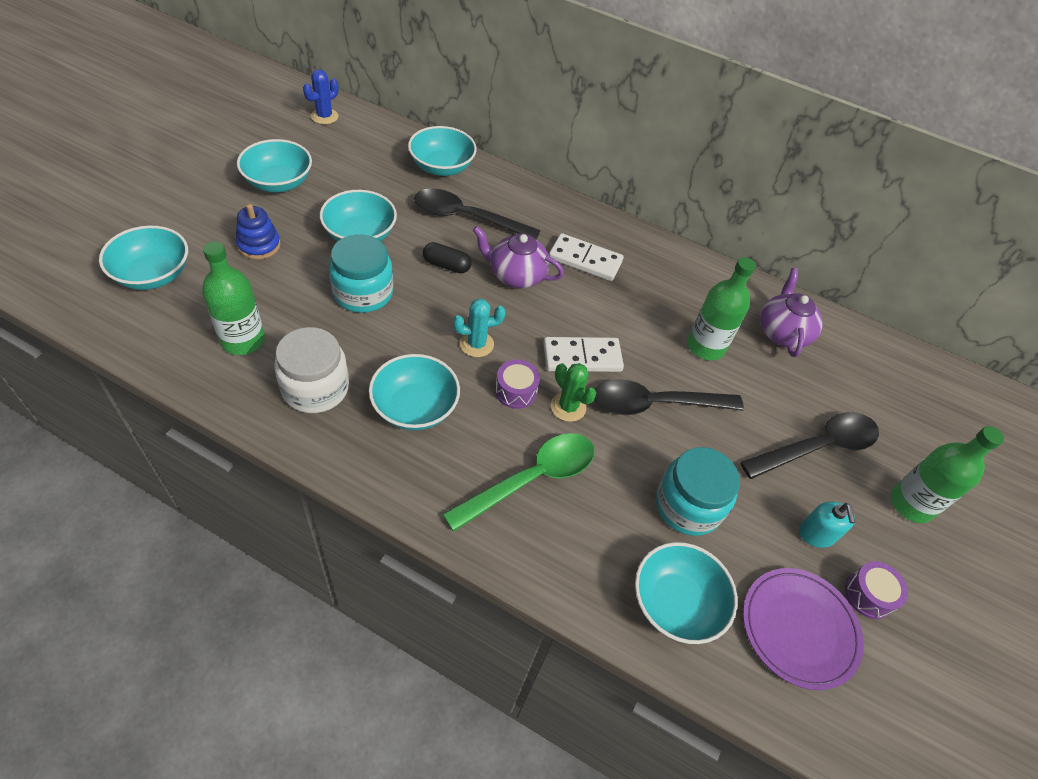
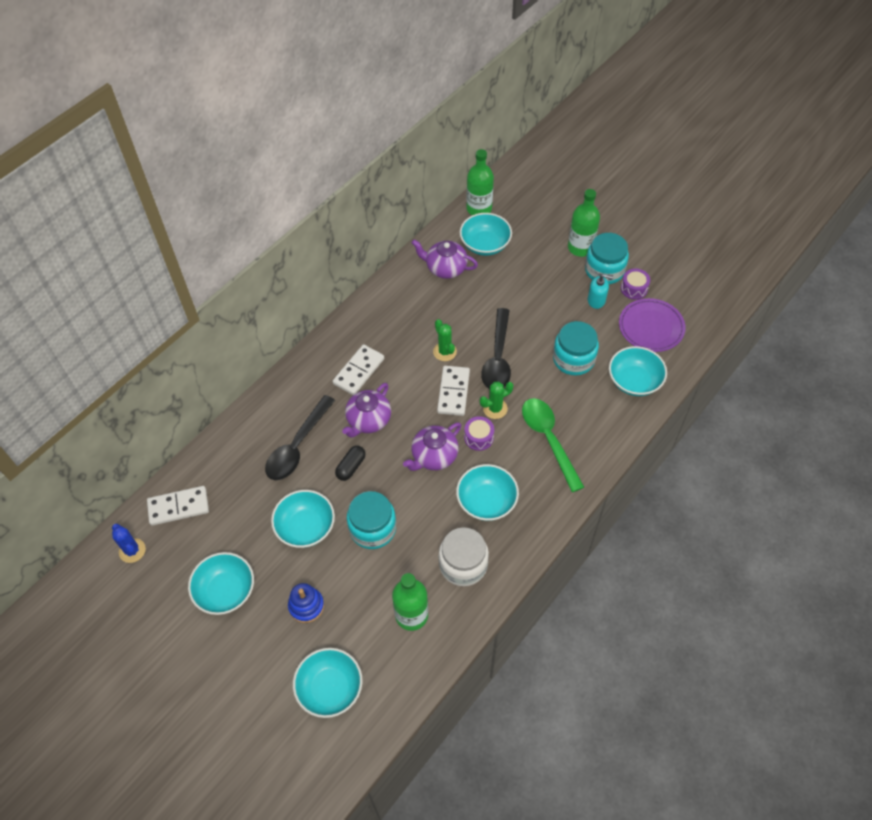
camera: 70 degrees left, 5 degrees up
(376, 140) = (178, 507): none -> white domino
(442, 167) = (228, 457): turquoise bowl -> turquoise bowl (485, 245)
(476, 344) = (434, 456): turquoise cactus -> purple teapot
(644, 342) = (444, 352): none -> green cactus
(705, 346) = (452, 316): green bottle -> green bottle (479, 209)
(817, 447) = (538, 279): black spoon -> none
(883, 543) = (604, 270): none -> turquoise jar

